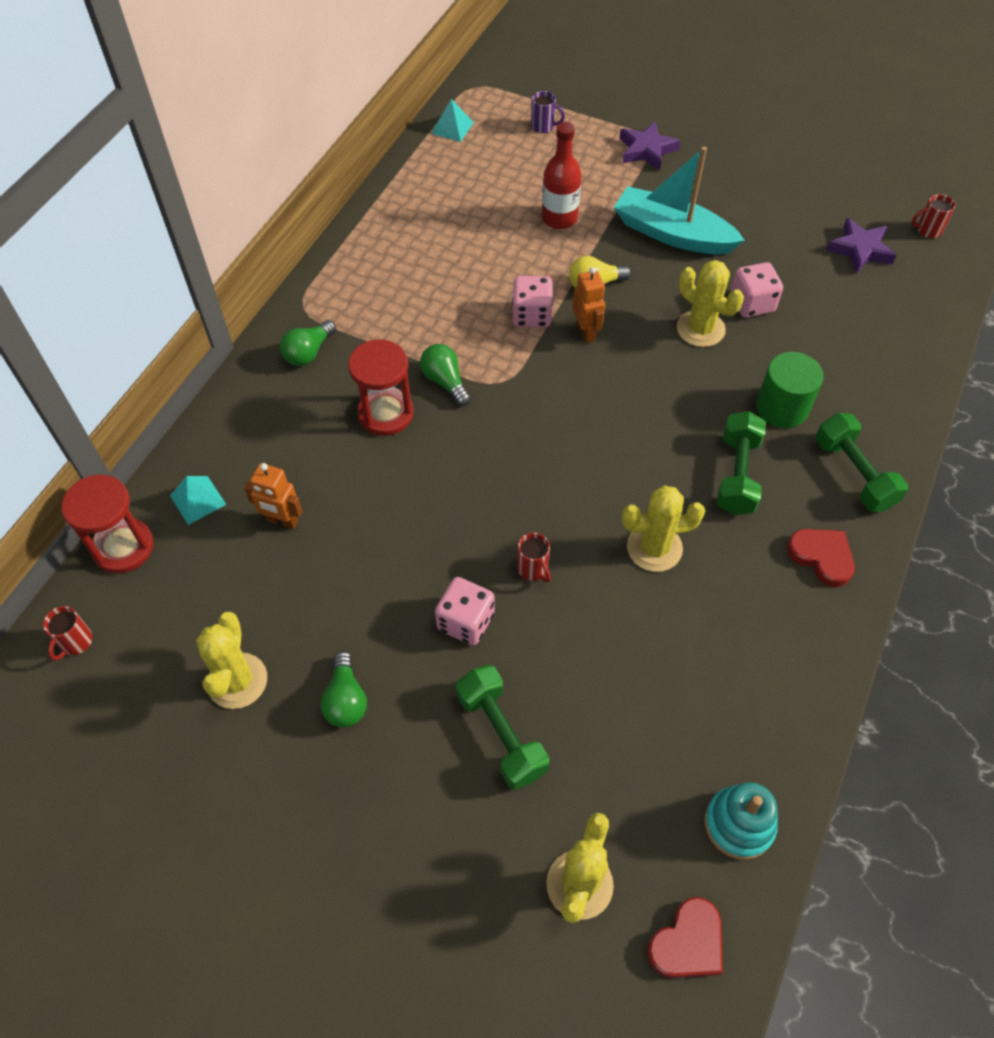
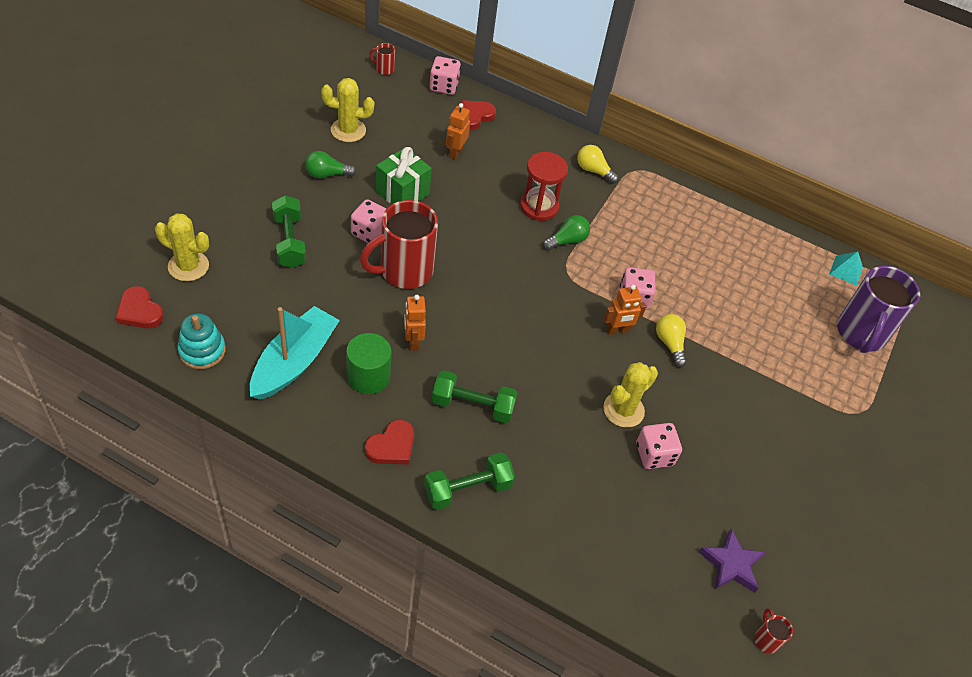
camera: 85 degrees right, 5 degrees down
(123, 547) = (444, 86): red hourglass -> pink dice
(197, 500) = (474, 116): turquoise pyramid -> red heart
(308, 352) = (593, 171): green light bulb -> yellow light bulb
(376, 585) = (402, 193): none -> green gift
(501, 734) = (289, 241): green dumbbell -> green dumbbell turned 75 degrees counterclockwise
(533, 569) = (404, 271): red mug -> red mug, size x2.46
(543, 127) = (860, 334): purple mug -> purple mug, size x2.46
(559, 218) = (745, 330): red bottle -> none
(646, 150) = (844, 409): purple star -> none
(654, 548) = (413, 341): yellow cactus -> orange robot
(672, 234) = (735, 409): turquoise boat -> turquoise boat (294, 361)
(782, 407) = (538, 452): green cylinder -> green cylinder (368, 376)

